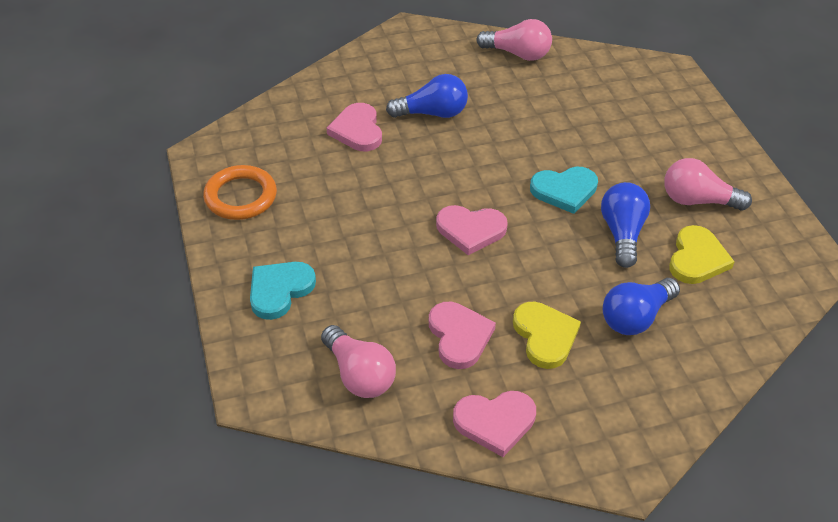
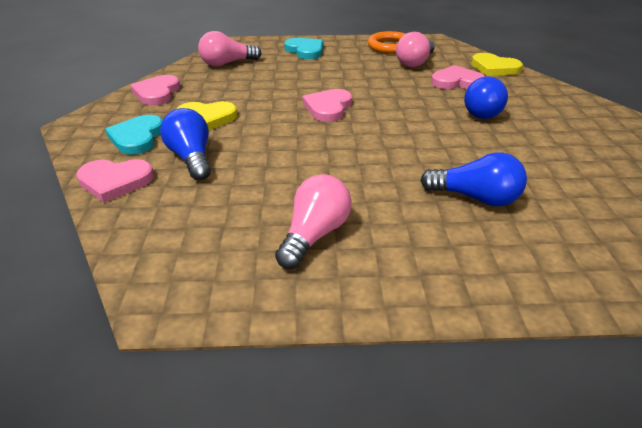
camera: 105 degrees right, 10 degrees down
(459, 336) = (231, 91): pink heart -> pink heart (115, 181)
(517, 54) = (595, 168): pink light bulb -> pink light bulb (415, 62)
(564, 190) = (360, 155): turquoise heart -> turquoise heart (137, 137)
(622, 233) = (289, 173): blue light bulb -> blue light bulb (475, 198)
(697, 258) = (232, 209): yellow heart -> yellow heart (494, 68)

